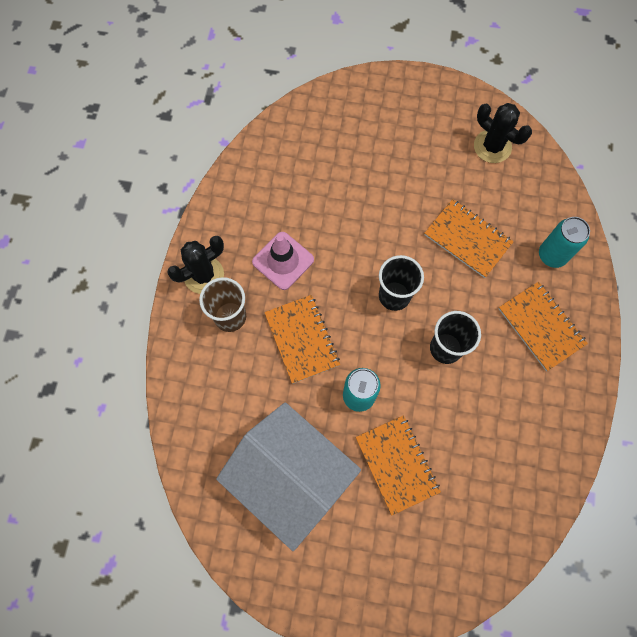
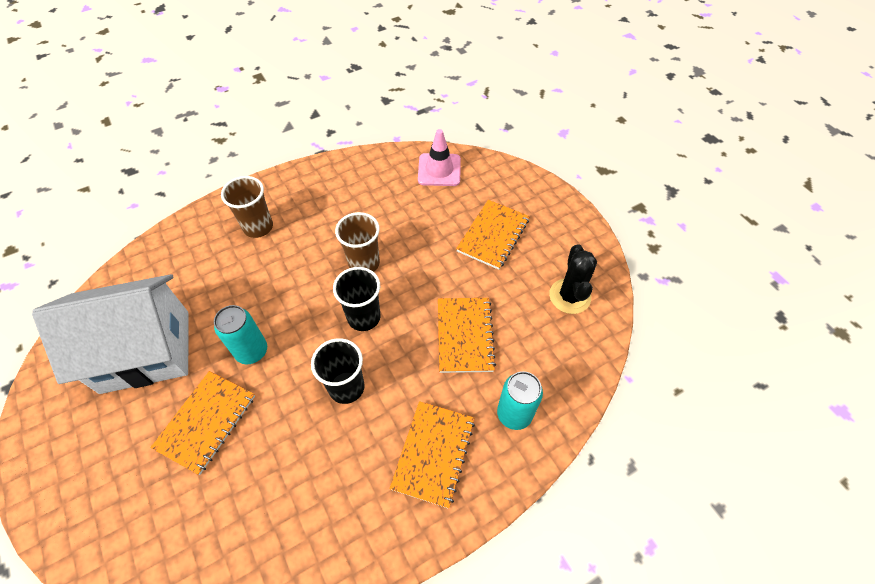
camera: 50 degrees right, 15 degrees down
(203, 275) = (280, 192): black cactus -> none
(283, 261) = (331, 228): pink traffic cone -> pink traffic cone (439, 170)
(291, 477) = (146, 351): white house -> white house turned 75 degrees clockwise
(302, 339) = (274, 281): orange notebook -> orange notebook (493, 235)
(342, 261) = (364, 263): none -> brown cup

